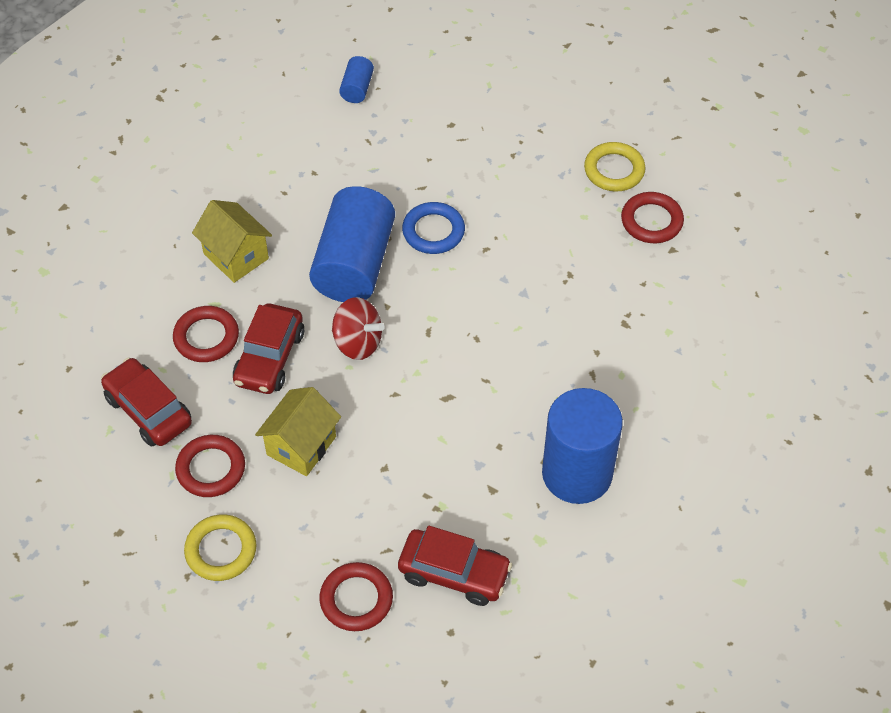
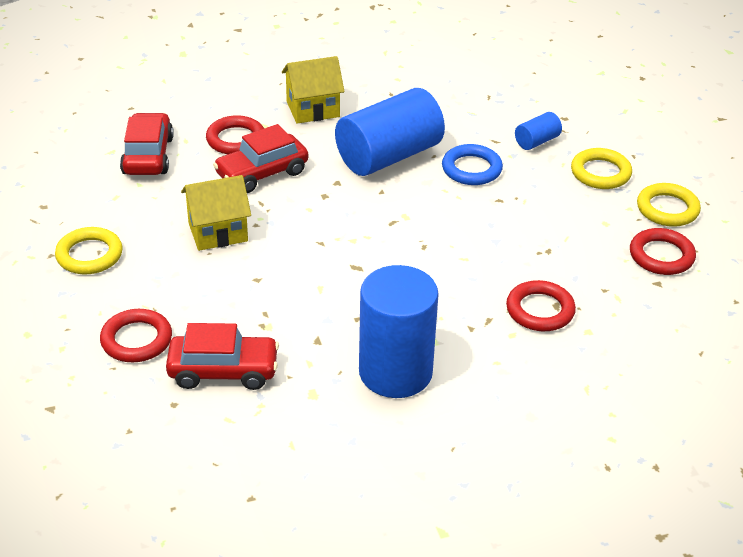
camera: 40 degrees right, 15 degrees down
(211, 469) = (143, 208): red ring -> red ring (540, 310)
(236, 256) = (313, 109): yellow house -> yellow house turned 75 degrees clockwise
(357, 88) = (517, 65): blue cylinder -> blue cylinder (537, 141)
(358, 342) = (333, 199): red spinning top -> none
(454, 573) = (223, 371): red car -> red car turned 60 degrees counterclockwise
(533, 166) = (600, 173): none -> yellow ring

